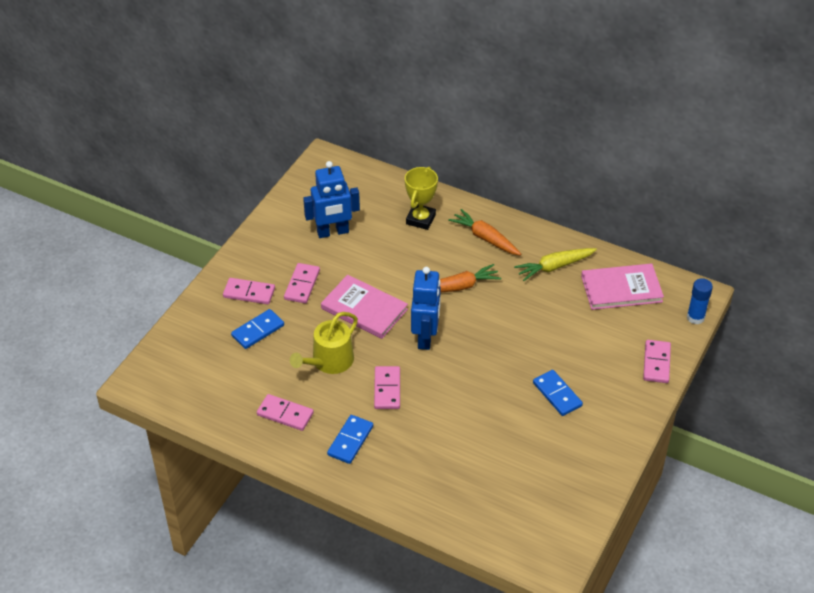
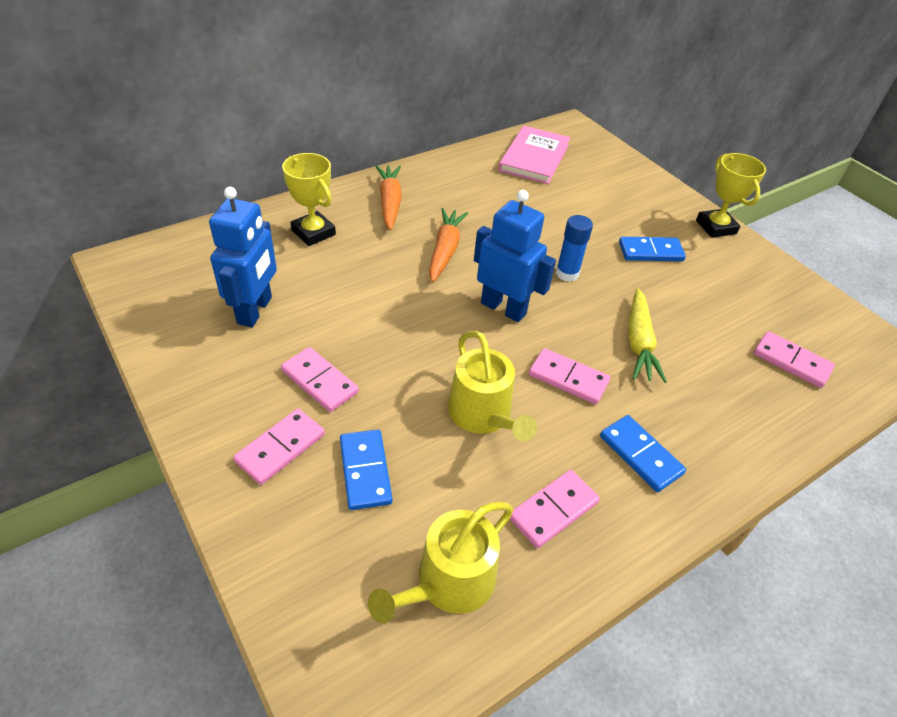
camera: 65 degrees left, 0 degrees up
(217, 389) = (448, 582): none -> yellow watering can
(364, 309) = (415, 340): pink book -> none
(485, 238) = (390, 202): orange carrot -> orange carrot turned 105 degrees clockwise
(554, 267) = (472, 180): yellow carrot -> yellow carrot (639, 342)
(629, 426) = (715, 227): none -> yellow trophy
(656, 363) = (642, 179): pink domino -> pink domino (791, 361)
(695, 317) = (599, 138): blue glue stick -> blue glue stick (567, 274)

